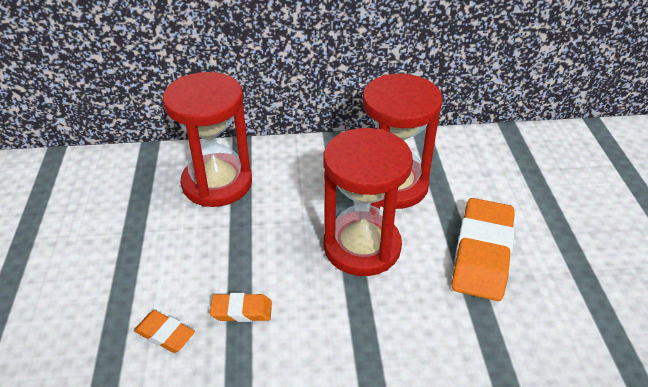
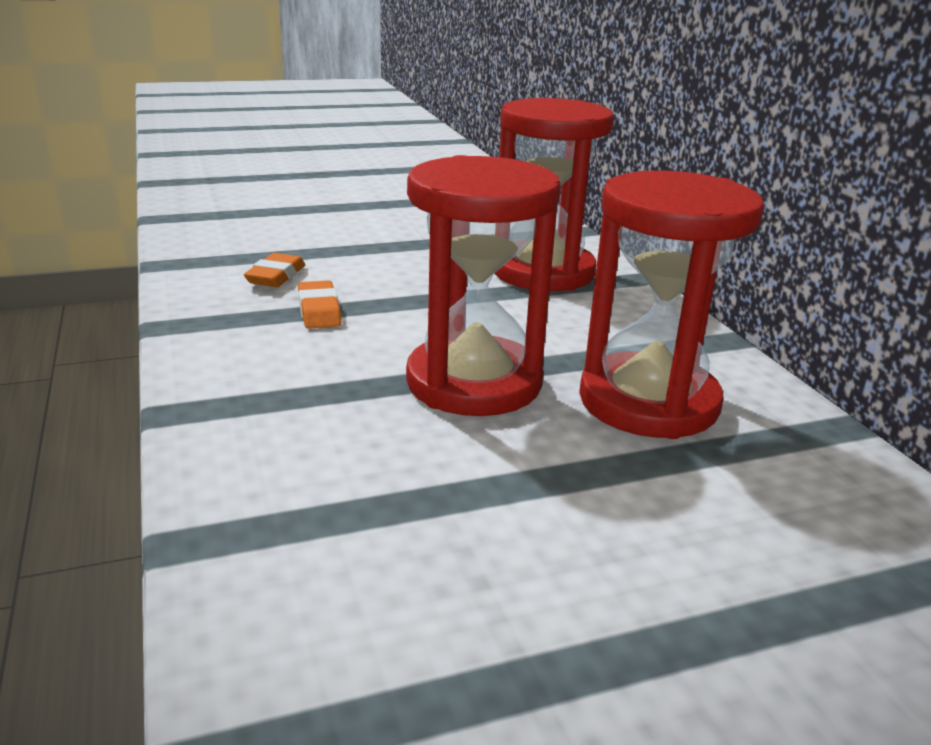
camera: 75 degrees right, 15 degrees down
(482, 254) = (518, 510): orange eraser -> none

